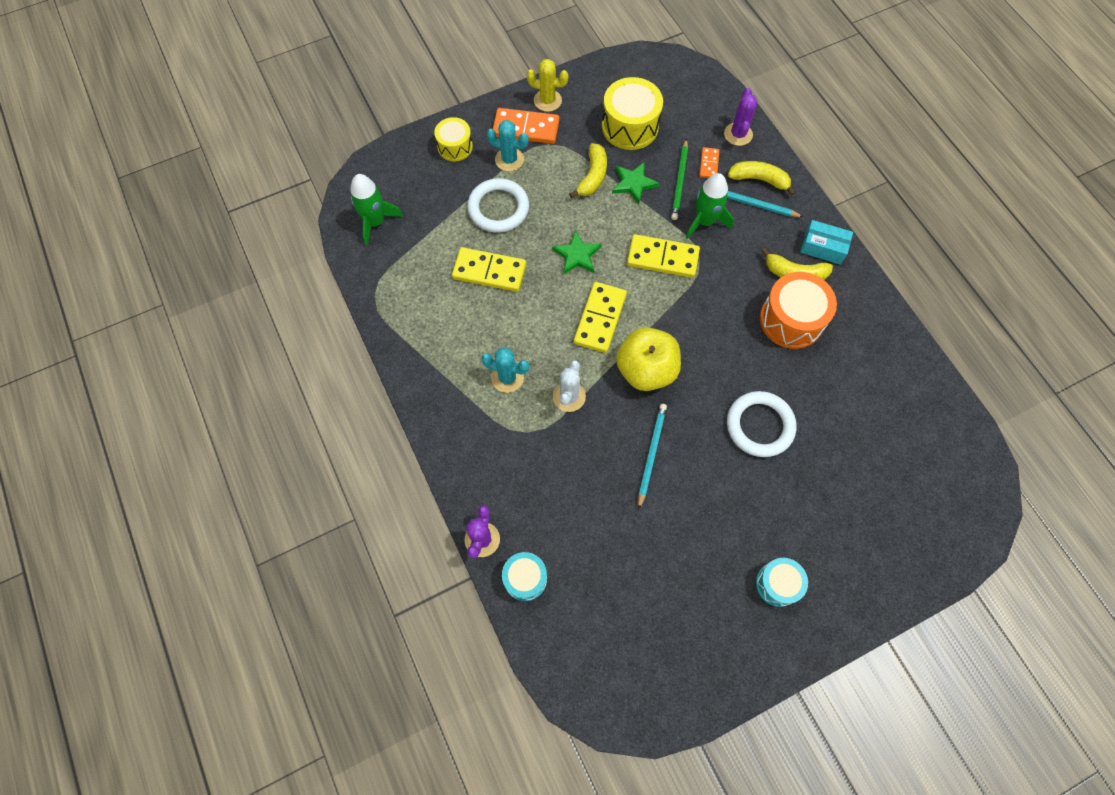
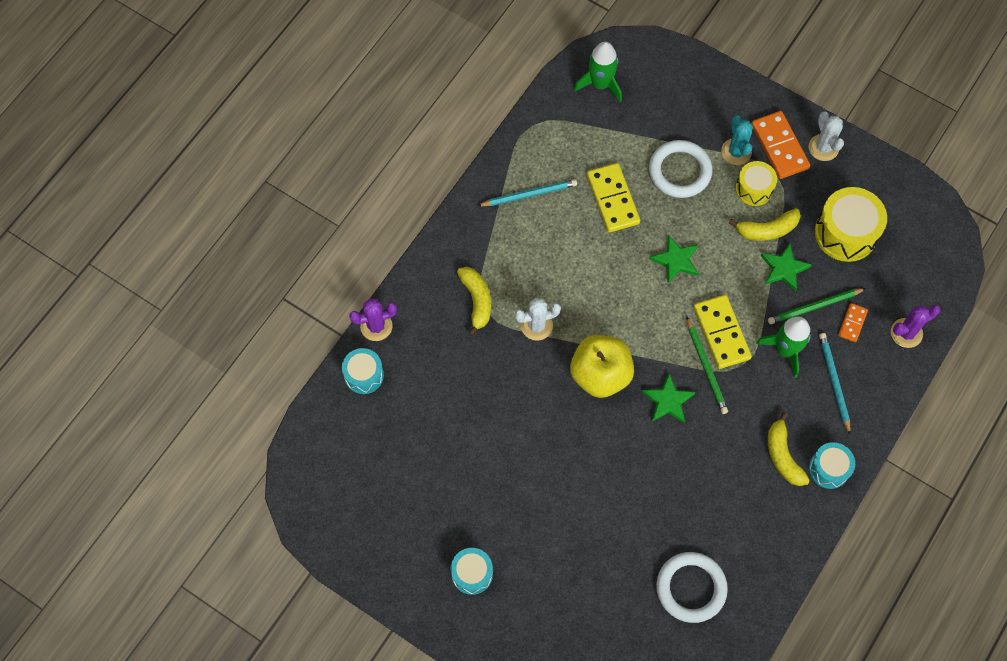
camera: 60 degrees right, 0 degrees up
(455, 147) = (718, 100): yellow drum -> yellow drum (754, 189)
(507, 378) = (523, 268): turquoise cactus -> none
(547, 100) = (823, 148): yellow cactus -> white cactus
(600, 318) = (625, 312): yellow domino -> none
(651, 454) = (525, 417): turquoise pencil -> turquoise pencil (529, 194)
(686, 285) = (706, 367): none -> green pencil
(700, 330) = (668, 401): none -> green star
(709, 164) = (852, 323): orange domino -> orange domino turned 45 degrees counterclockwise
(759, 179) = (866, 376): yellow banana -> yellow banana (477, 300)
(760, 425) = (607, 494): white ring -> white ring (691, 588)
(791, 320) = (730, 474): orange drum -> none
(823, 247) = (829, 469): turquoise box -> turquoise drum

